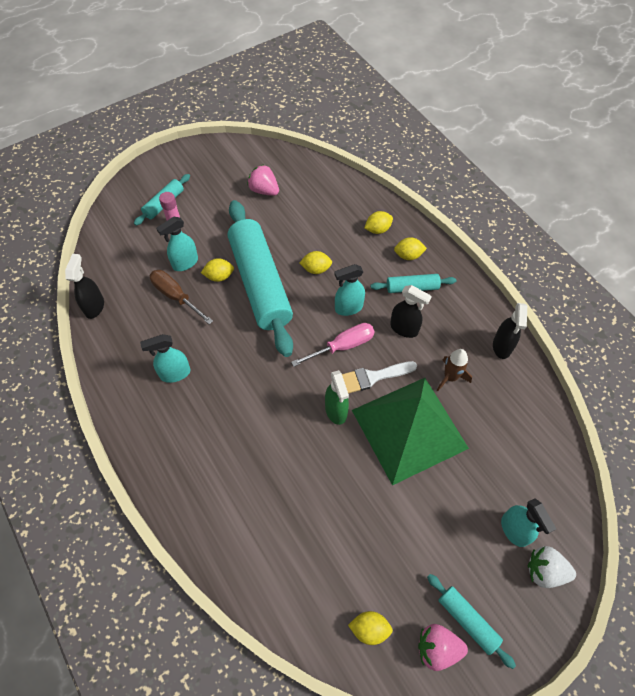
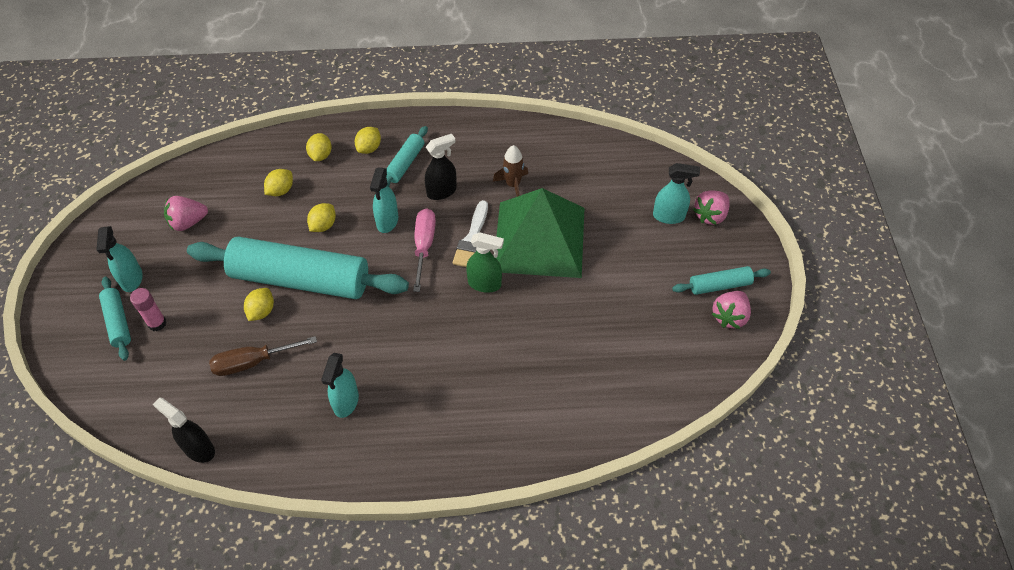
camera: 60 degrees left, 5 degrees down
(185, 263) = (217, 335): turquoise spray bottle -> turquoise spray bottle (131, 279)
(369, 629) = (690, 356): yellow lemon -> yellow lemon (281, 190)
(502, 346) = (510, 135): black spray bottle -> none
(545, 571) = (710, 215): white strawberry -> pink strawberry

